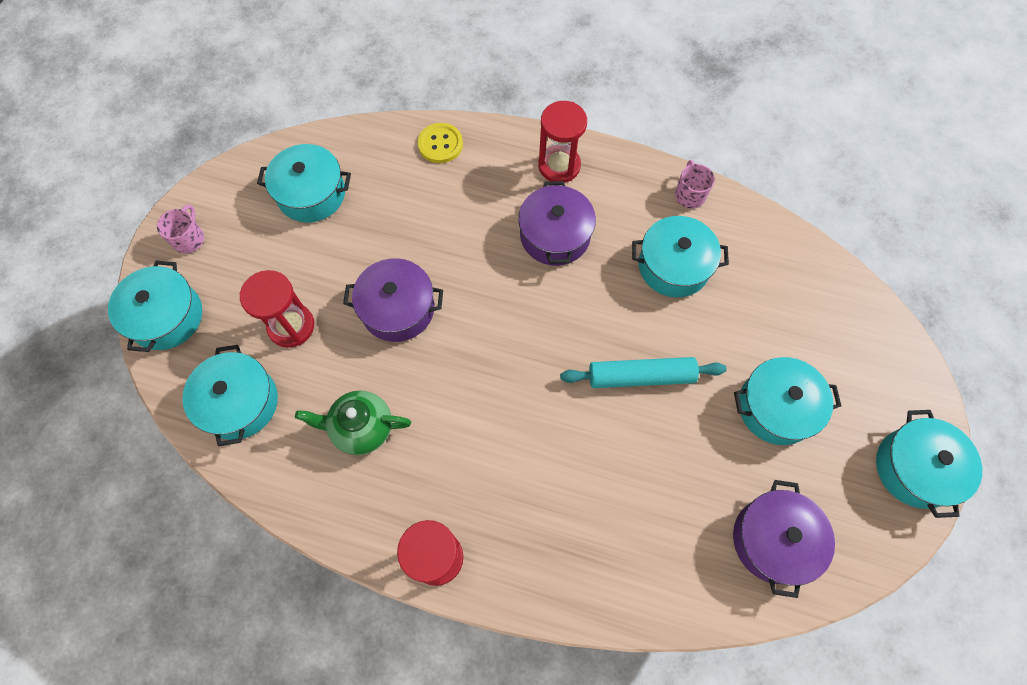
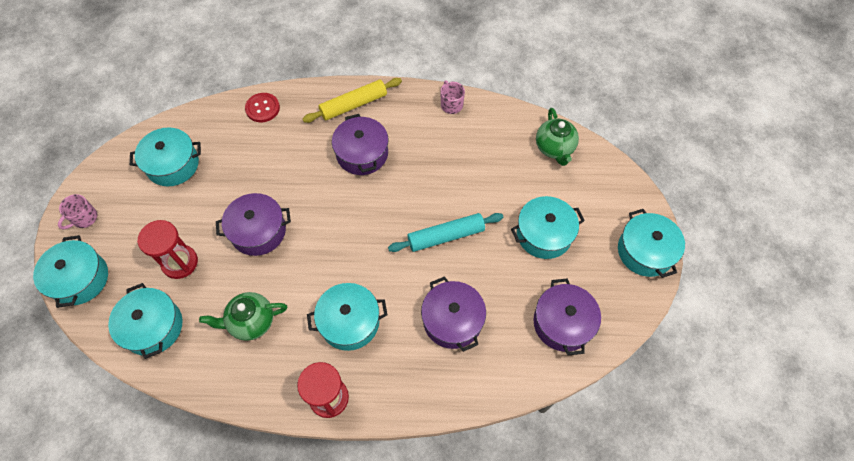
camera: 15 degrees left, 5 degrees down
(189, 239) = (84, 218): pink mug -> pink mug turned 135 degrees counterclockwise
(440, 144) = (262, 108): yellow button -> red button
(559, 166) = (354, 105): red hourglass -> yellow rolling pin
(623, 496) = (452, 320): none -> purple pot
(673, 266) = (451, 156): turquoise pot -> turquoise pot (349, 322)
(818, 289) = (554, 148): none -> green teapot

